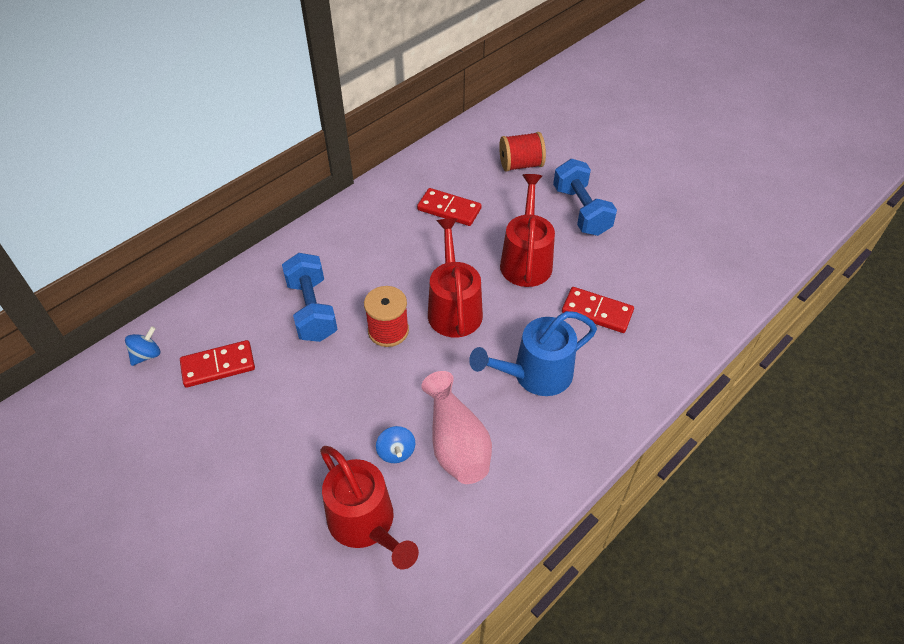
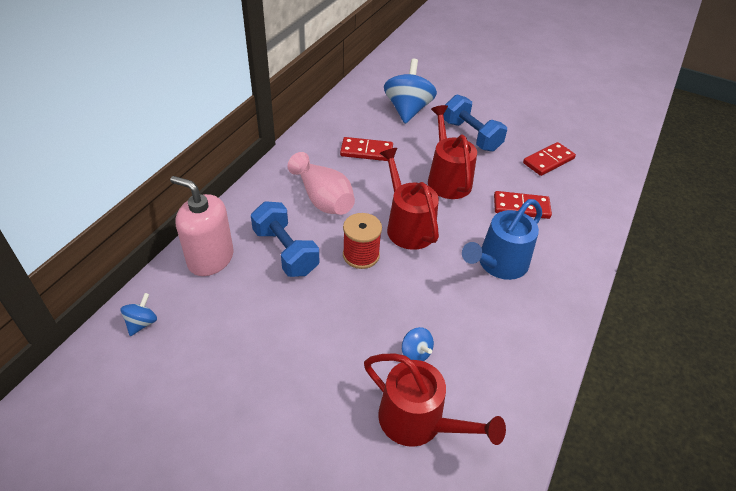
camera: 20 degrees left, 5 degrees down
(218, 366) = (218, 317): red domino -> red domino (548, 161)
(235, 301) = (210, 259): none -> pink soap dispenser
(456, 443) = (462, 333): pink vase -> pink vase (323, 199)
(520, 165) = (407, 110): red spool -> blue spinning top

